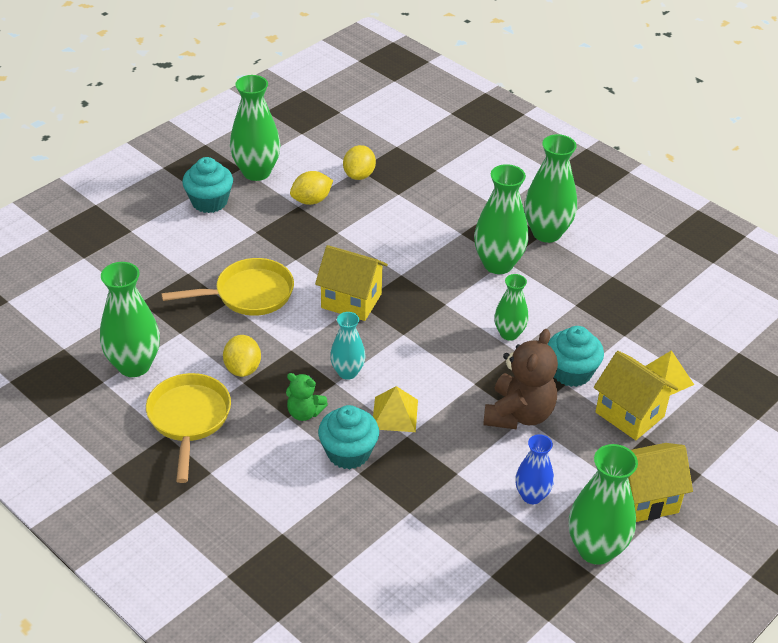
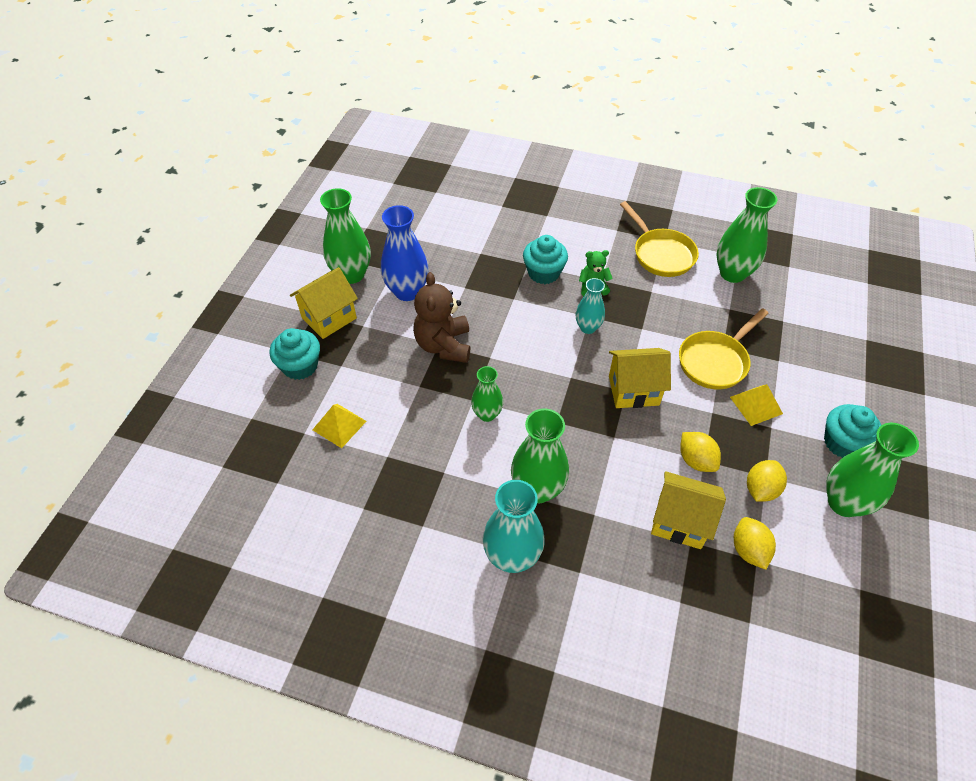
camera: 155 degrees right, 10 degrees up
(242, 369) = (661, 300): yellow lemon -> yellow lemon (696, 460)
(395, 414) = (532, 310): yellow pyramid -> yellow pyramid (756, 405)
(532, 496) = (407, 291): blue vase -> blue vase, size x1.66
(546, 233) = (512, 556): green vase -> turquoise vase
(571, 372) = (419, 398): turquoise cupcake -> turquoise cupcake (300, 366)
(629, 414) = (358, 379): yellow house -> yellow house (679, 522)

